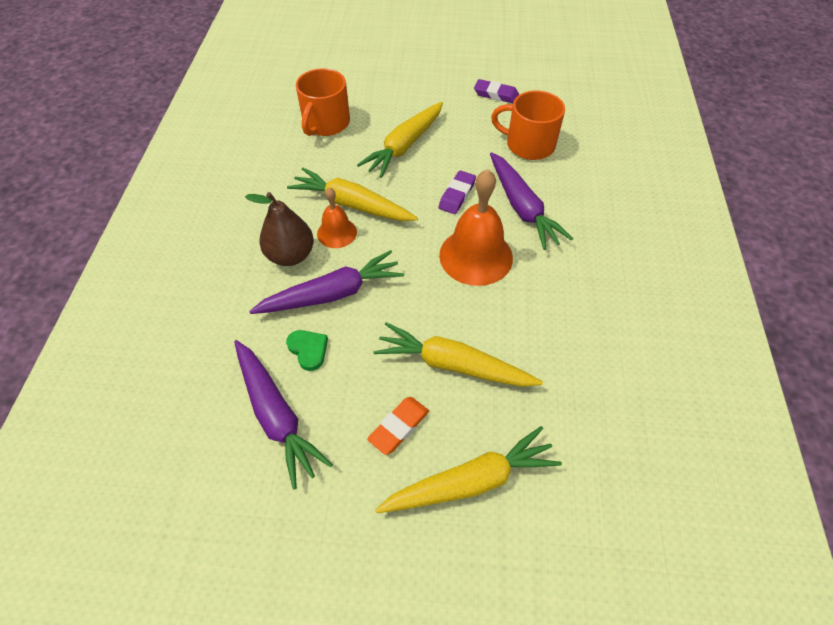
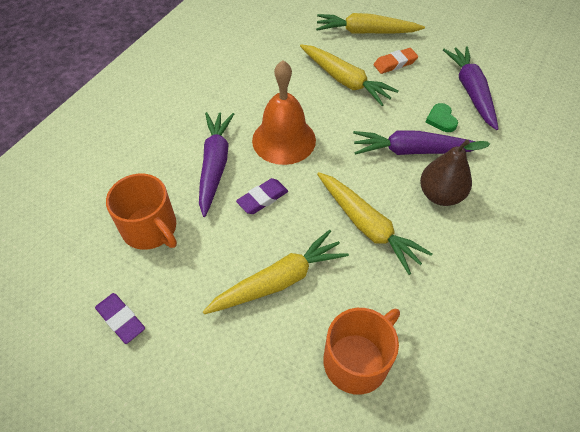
camera: 155 degrees left, 0 degrees up
(337, 233) = (392, 202): orange bell -> none

